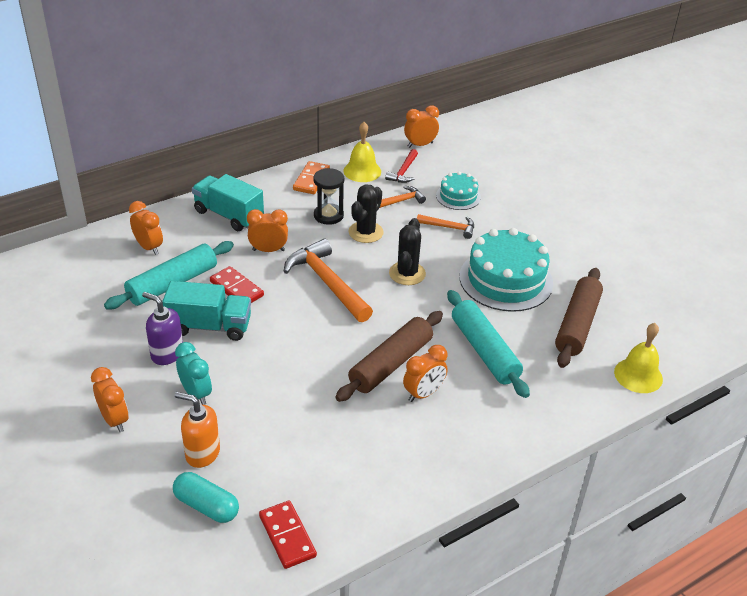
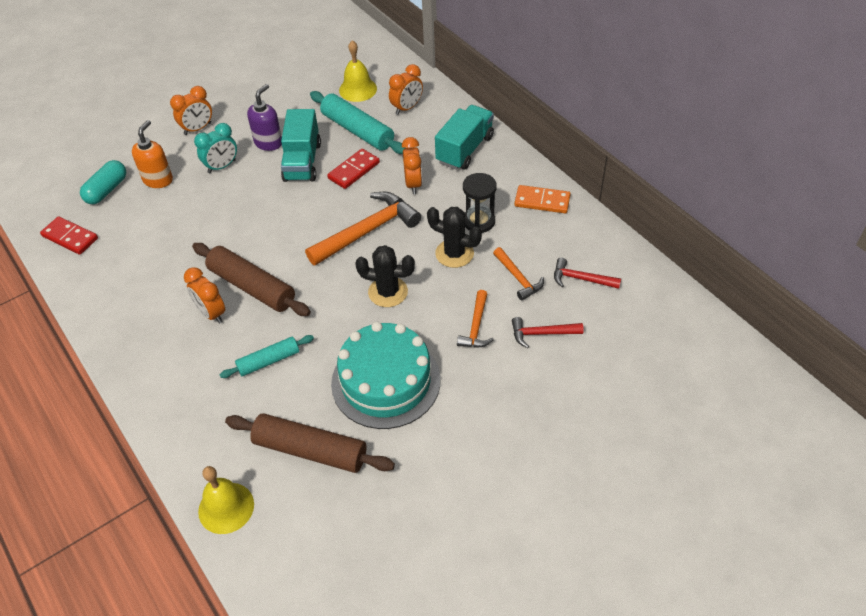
camera: 90 degrees right, 10 degrees up
(287, 536) = (70, 237): red domino -> red domino turned 60 degrees clockwise
(362, 171) = (571, 241): yellow bell -> yellow bell (358, 89)
(420, 145) = (647, 292): orange clock -> none
(458, 196) = (542, 333): turquoise cake -> red hammer
(484, 351) = (269, 361): turquoise rolling pin -> turquoise rolling pin, size x0.60

